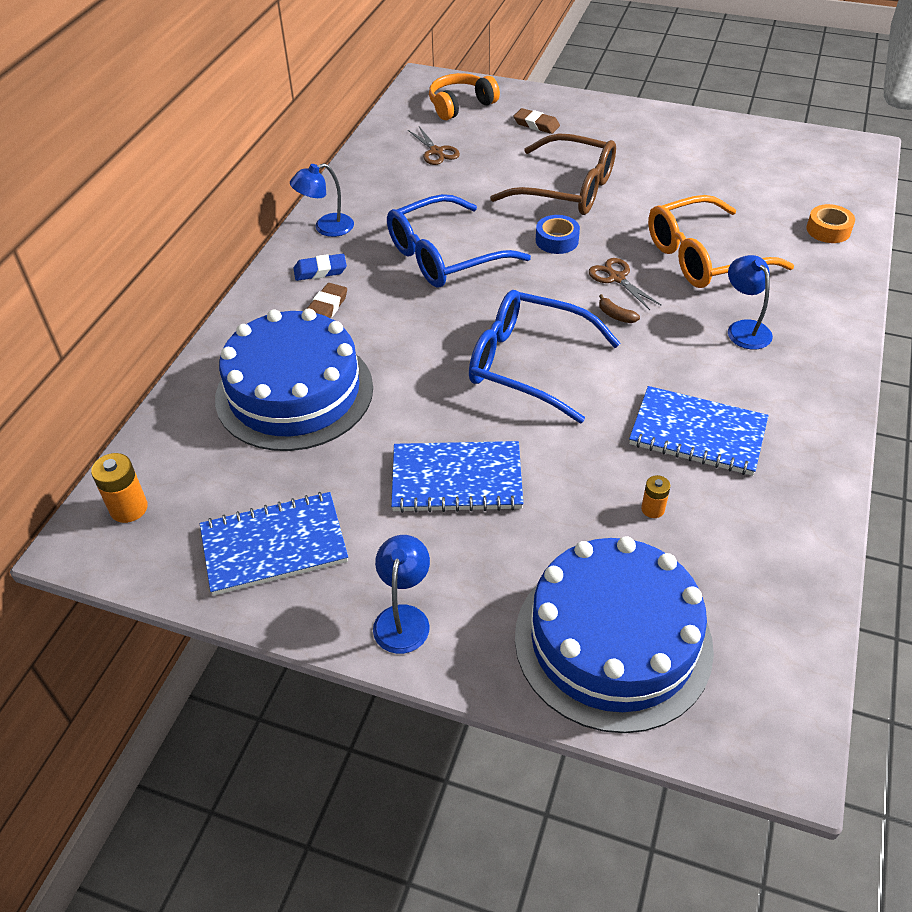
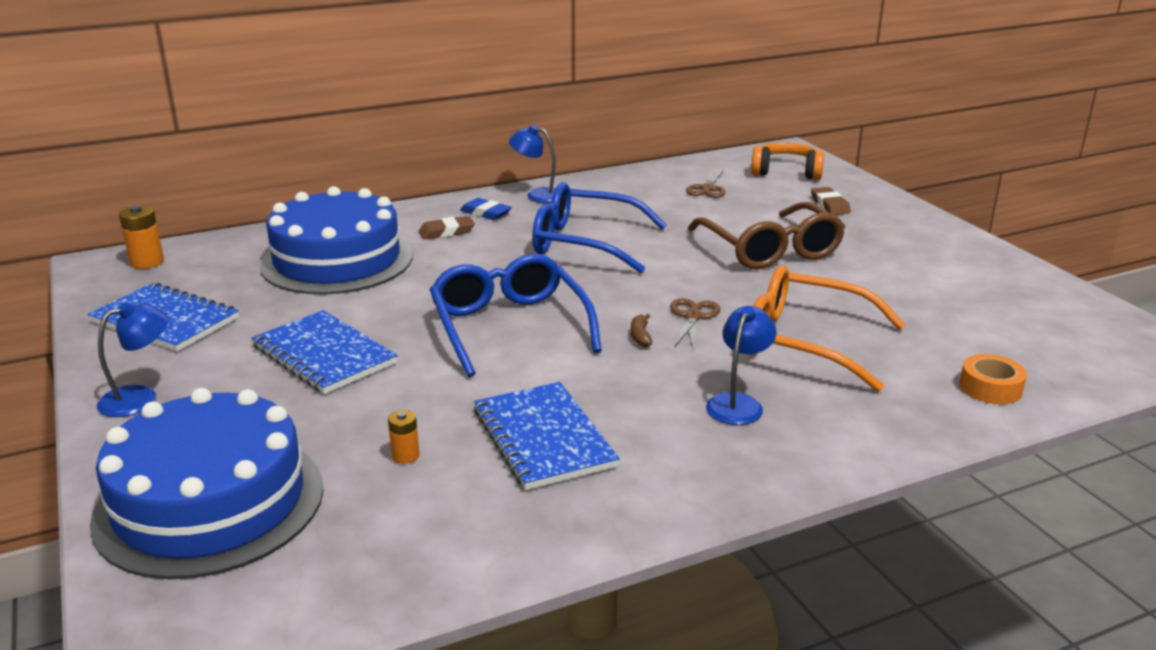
camera: 45 degrees right, 20 degrees down
(557, 240) = (692, 273): blue tape -> none

